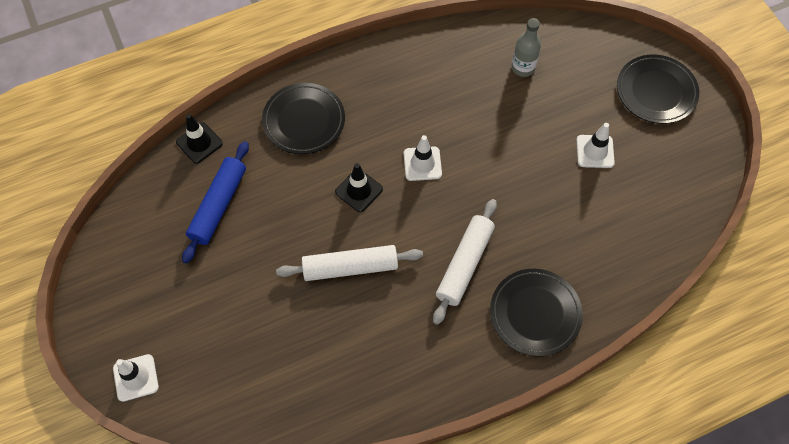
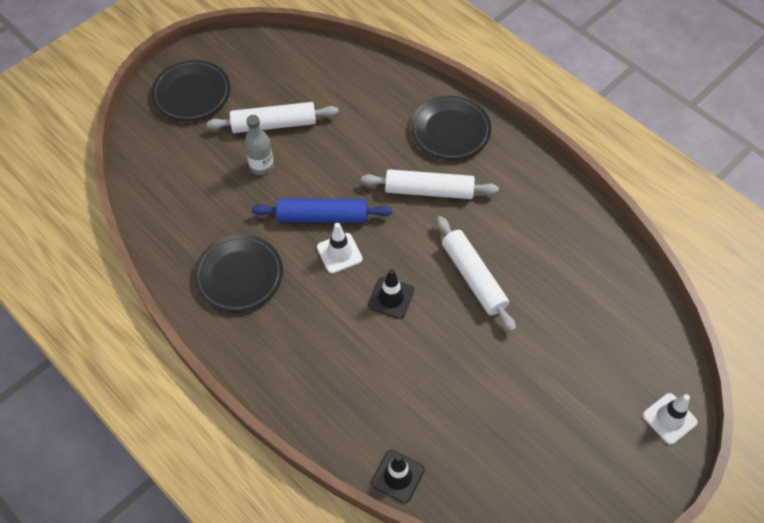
camera: 110 degrees left, 5 degrees down
(218, 205) = (463, 422): blue rolling pin -> blue rolling pin (323, 216)
(304, 121) = (329, 378): black plate -> black plate (239, 275)
(523, 68) = (196, 200): grey bottle -> grey bottle (261, 166)
(595, 151) = (274, 124): white traffic cone -> white rolling pin

